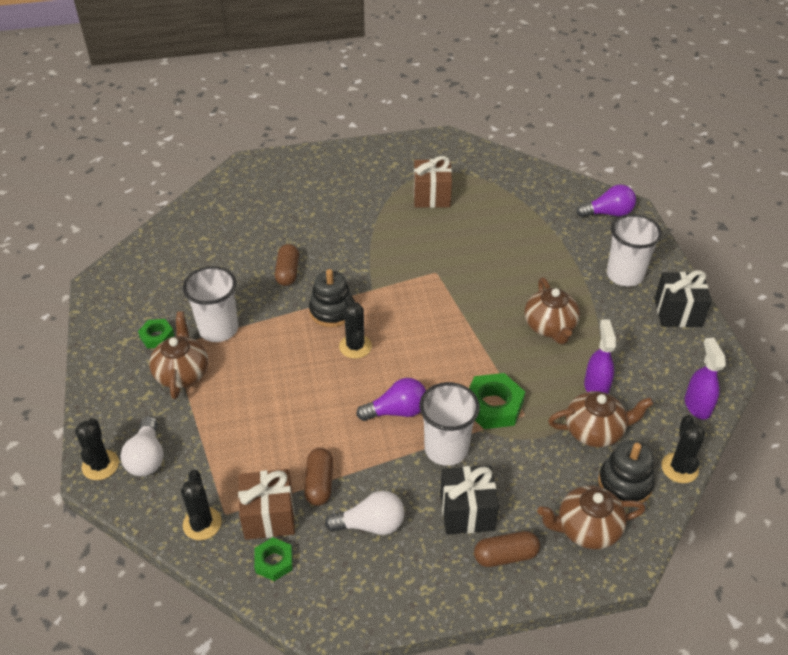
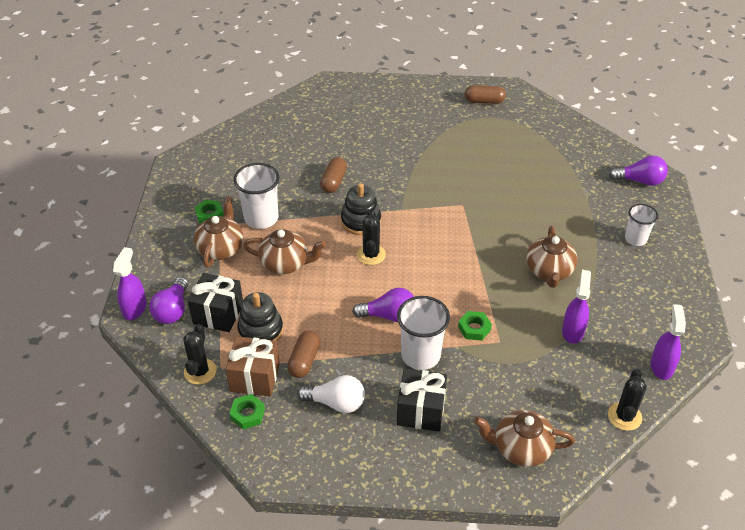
camera: 15 degrees right, 0 degrees up
(100, 465) = (135, 308): black cactus -> purple spray bottle
(147, 457) = (172, 310): white light bulb -> purple light bulb
(431, 196) = (481, 138): brown gift -> none
(493, 406) = (474, 328): green nut -> green nut, size x0.60
(505, 556) = (441, 454): brown capsule -> brown capsule (484, 101)
(595, 431) = (558, 368): brown teapot -> brown teapot (285, 263)
(624, 275) = (635, 239): white cup -> white cup, size x0.63
(624, 483) = (569, 418): black stacking toy -> black stacking toy (260, 330)
(678, 312) = (674, 281): black gift -> black gift (218, 314)

